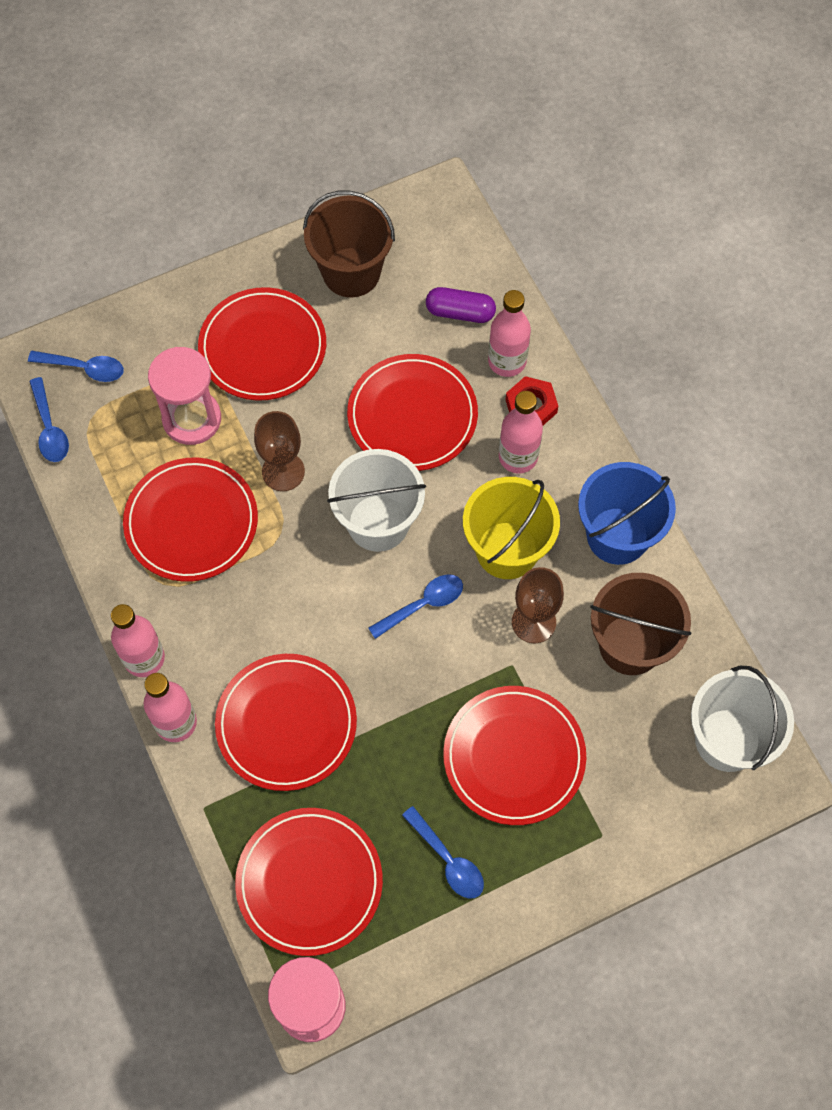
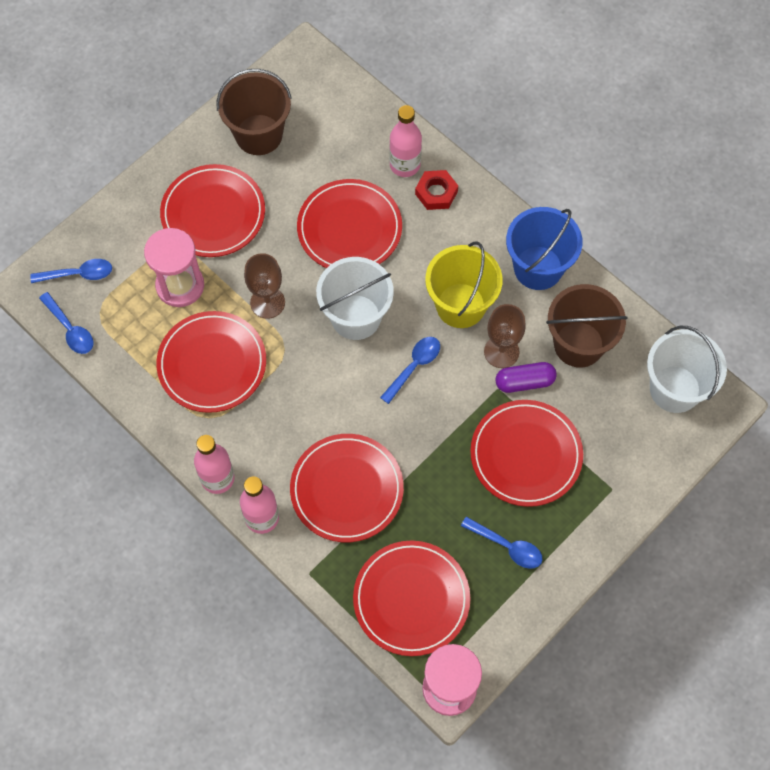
camera: 20 degrees left, 0 degrees up
(460, 312) = (355, 139): purple capsule -> purple capsule (524, 382)
(518, 457) = (441, 234): pink bottle -> none

